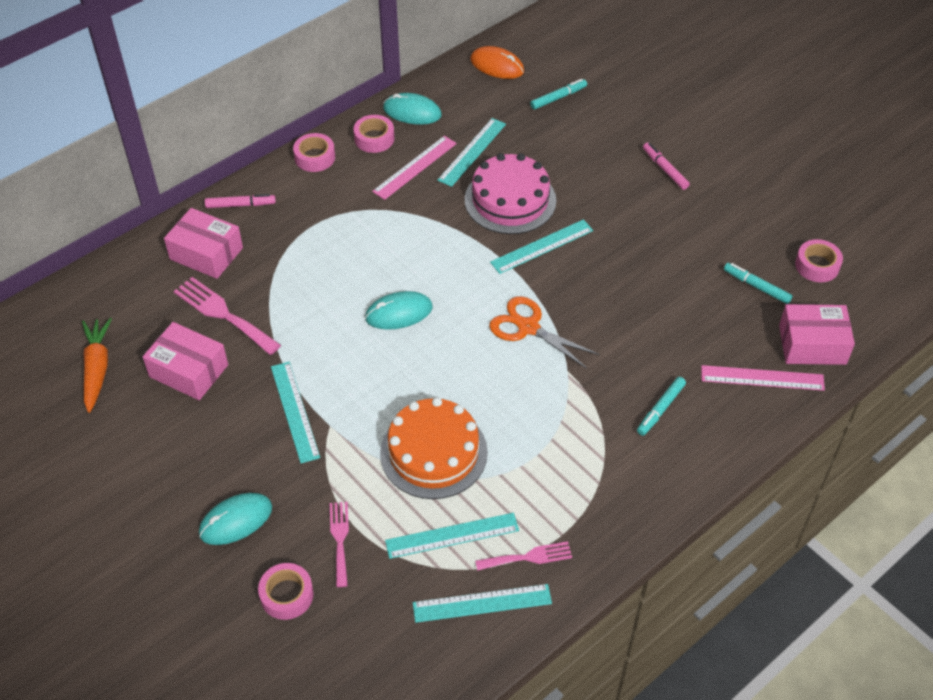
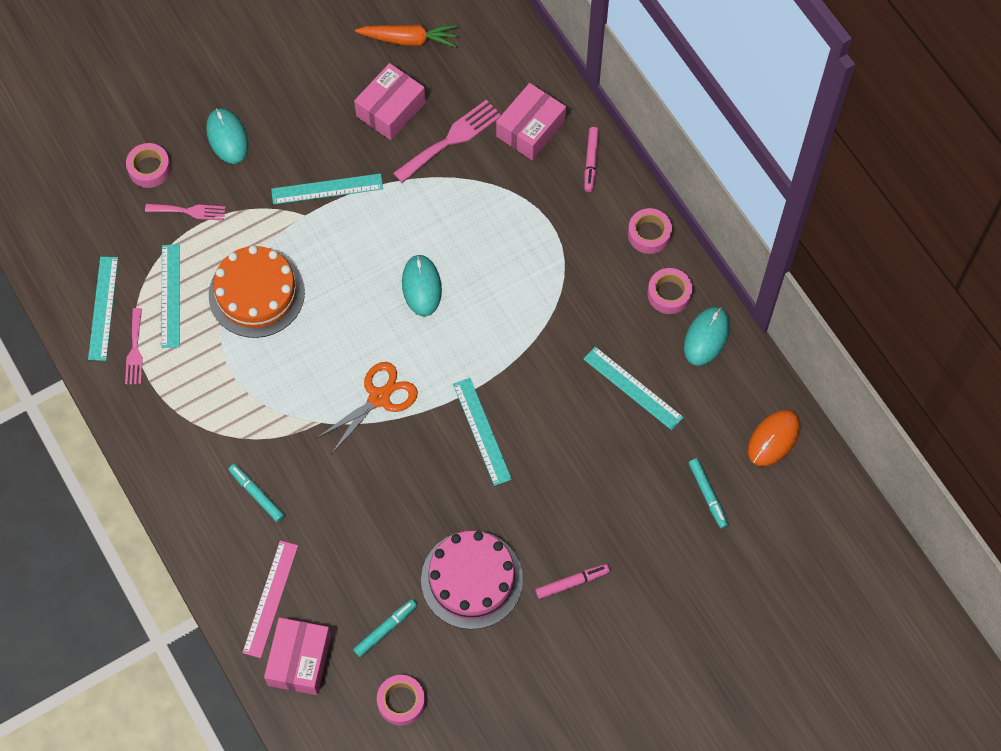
camera: 100 degrees right, 15 degrees up
(415, 167) = (618, 328): pink ruler -> none
(510, 200) = (553, 413): pink cake -> pink cake (472, 579)

